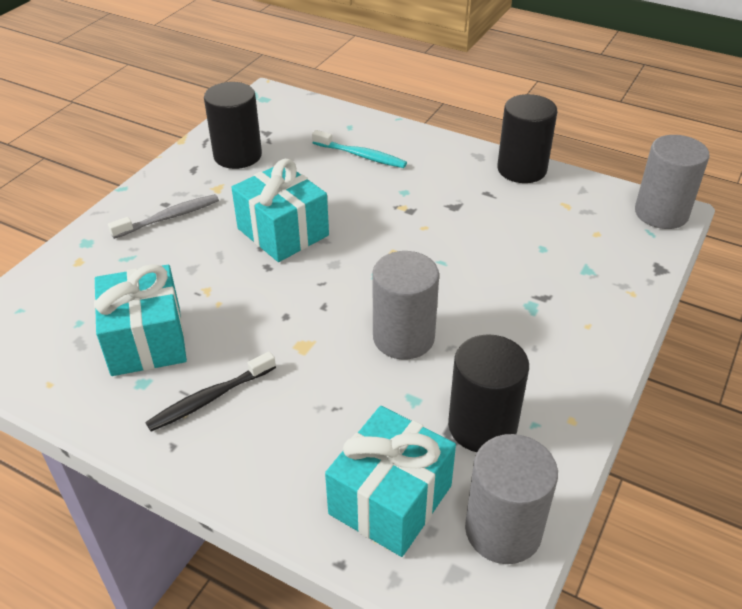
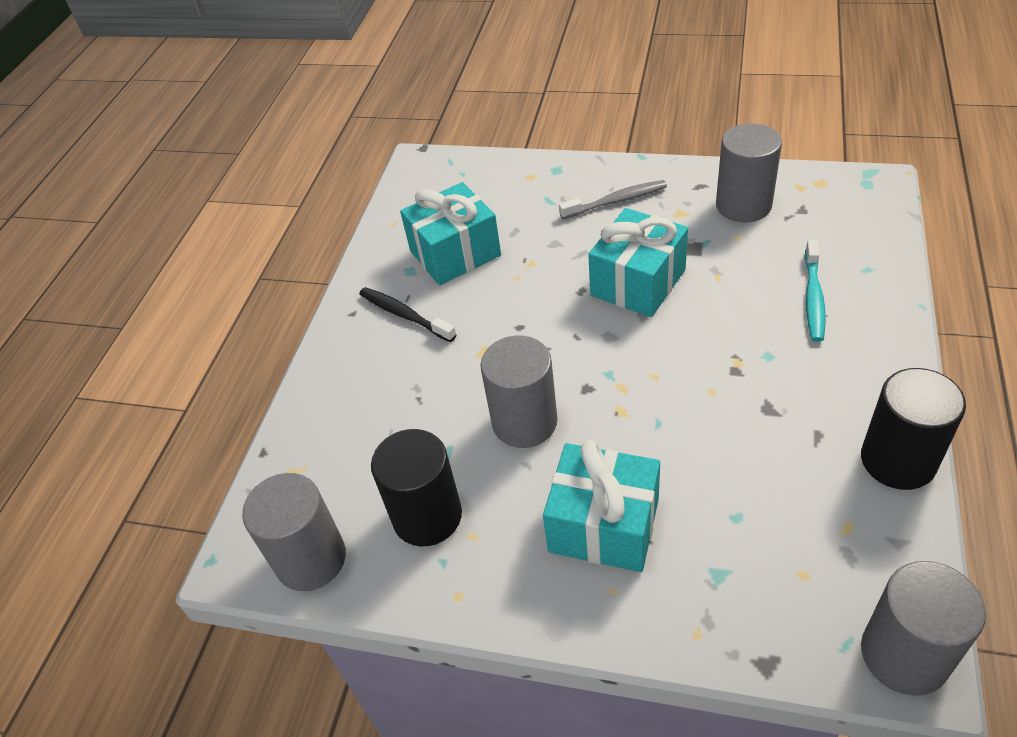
camera: 80 degrees right, 5 degrees up
(169, 217) = (616, 201): grey toothbrush -> grey toothbrush turned 60 degrees counterclockwise
(237, 155) = (743, 205): black cylinder -> grey cylinder
(390, 499) = (328, 467): turquoise gift -> turquoise gift (604, 525)

